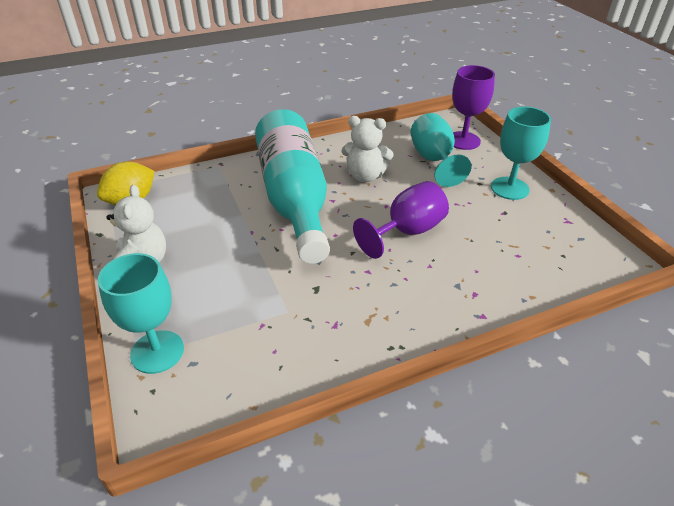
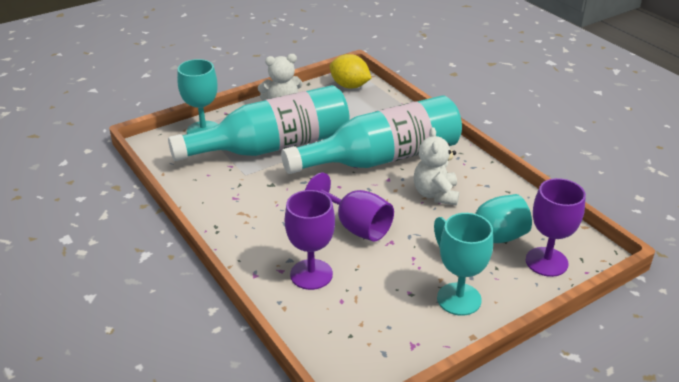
camera: 80 degrees right, 5 degrees down
(234, 280) = (272, 147): none -> turquoise bottle
(481, 271) = (311, 274): none -> purple goblet

